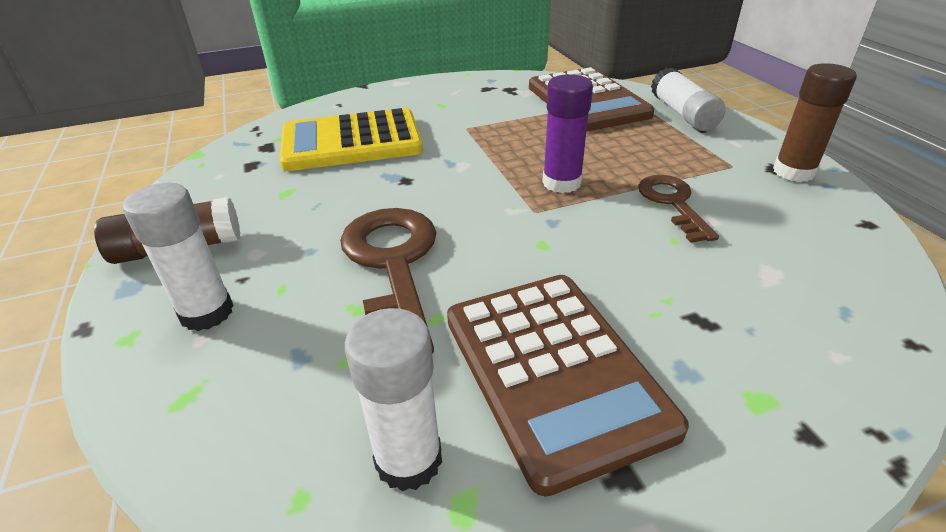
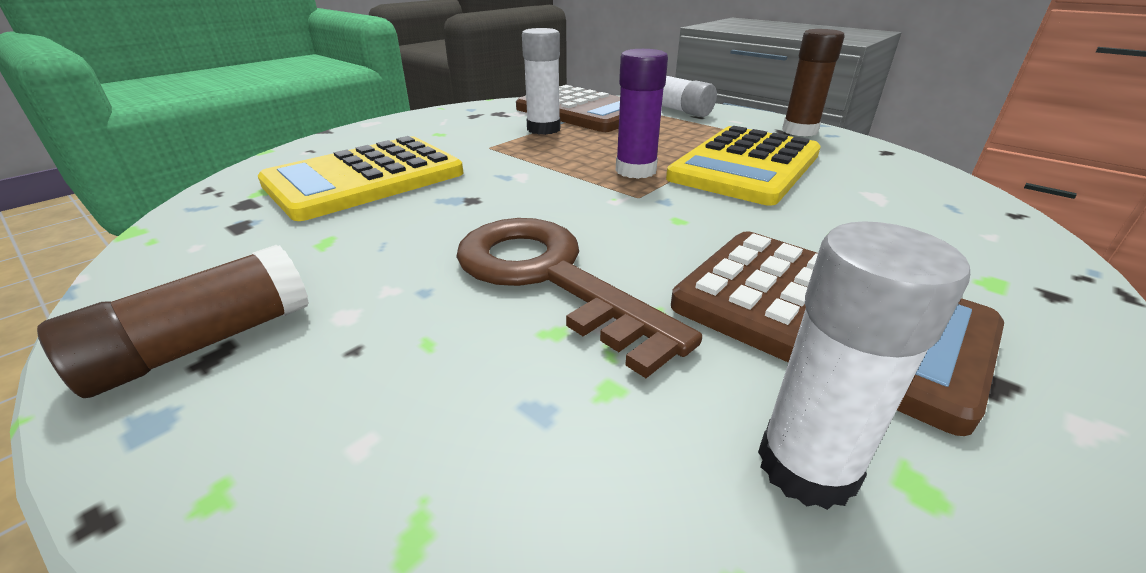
camera: 30 degrees left, 5 degrees down
(207, 312) = (337, 408): white glue stick -> white glue stick (543, 129)
(673, 203) = (745, 166): brown key -> yellow calculator

